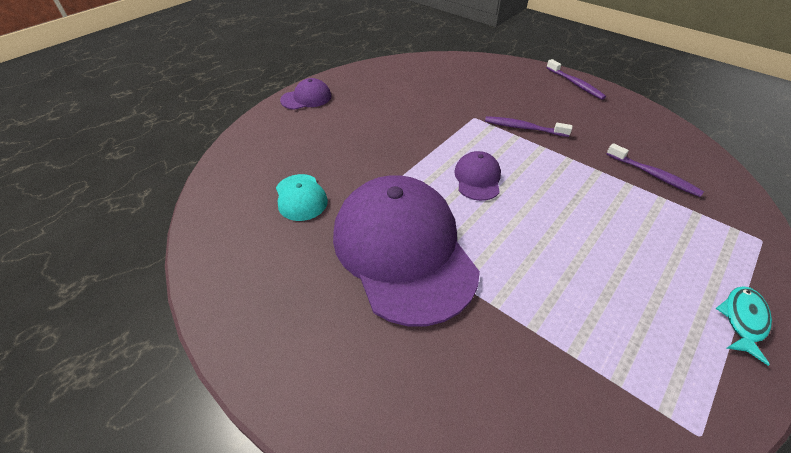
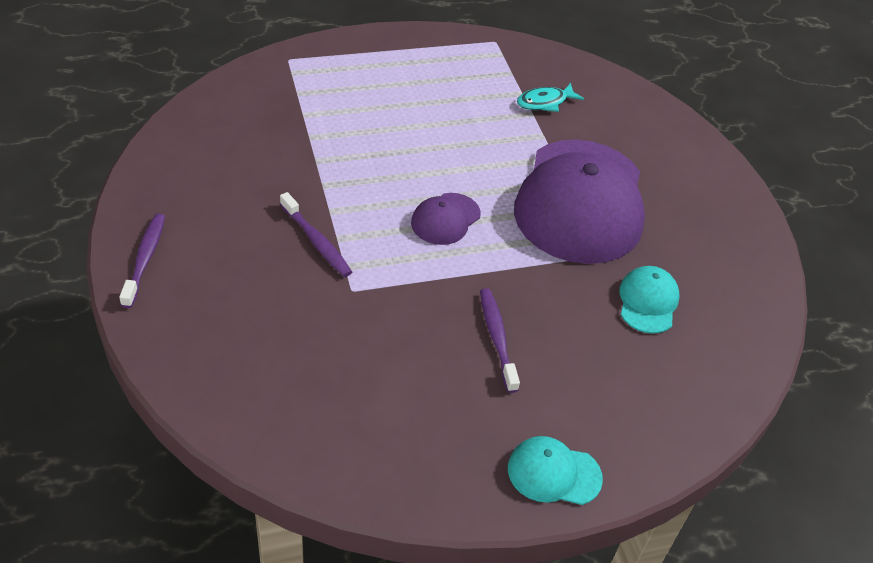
camera: 150 degrees left, 0 degrees up
(306, 98) = (553, 473): purple cap -> turquoise cap
(653, 175) = (276, 130): purple toothbrush -> purple toothbrush (497, 338)
(743, 320) = (390, 48): turquoise fish -> turquoise fish (545, 102)

